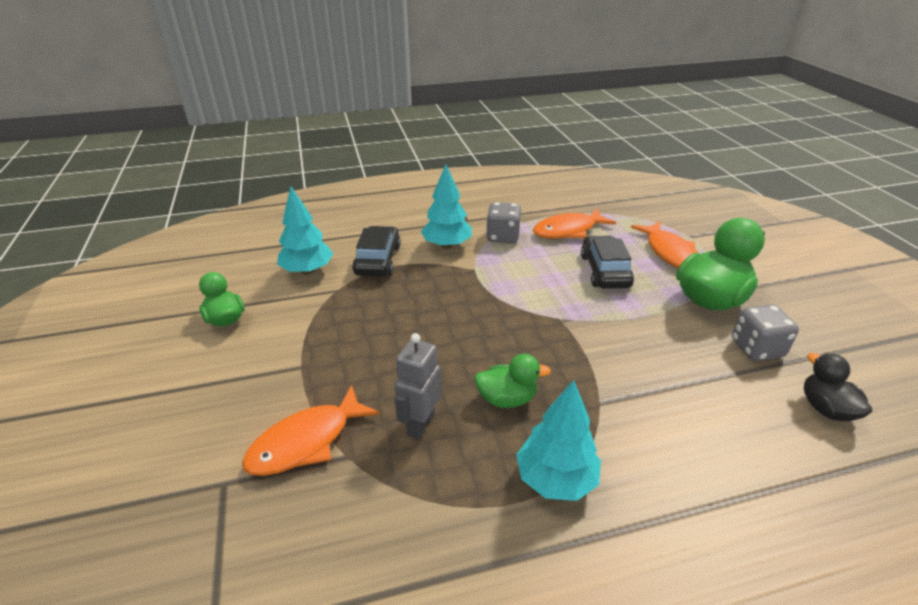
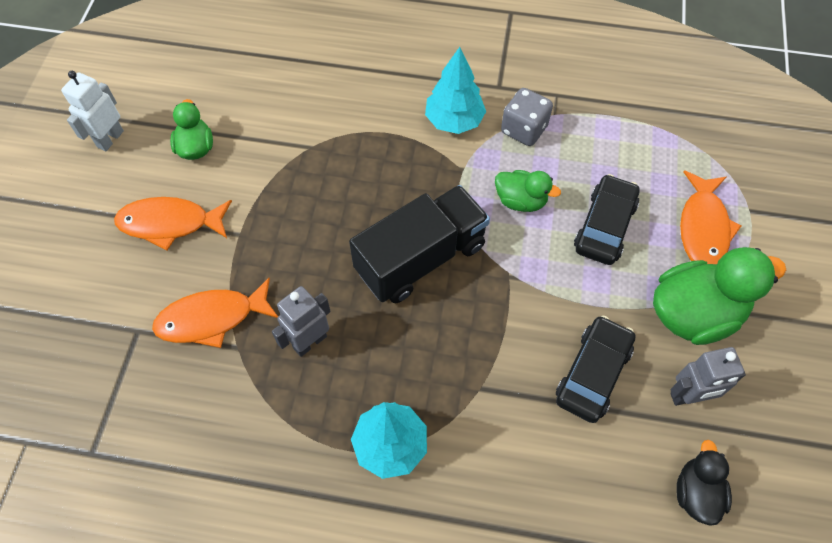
camera: 25 degrees right, 25 degrees up
(129, 337) = (110, 139): none -> white robot
(307, 270) = (294, 107): turquoise tree -> none
(378, 260) = (370, 117): black car -> black car (593, 373)
(480, 331) = (420, 258): none -> black truck
(507, 399) = (398, 347): green duck -> green duck (520, 201)
(568, 230) = (606, 147): orange fish -> orange fish (170, 223)
(756, 348) = (688, 396): grey dice -> grey robot

